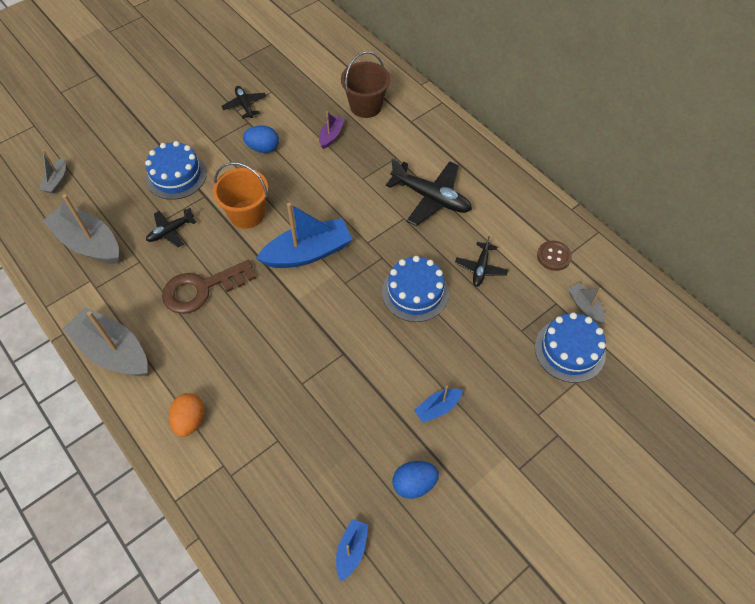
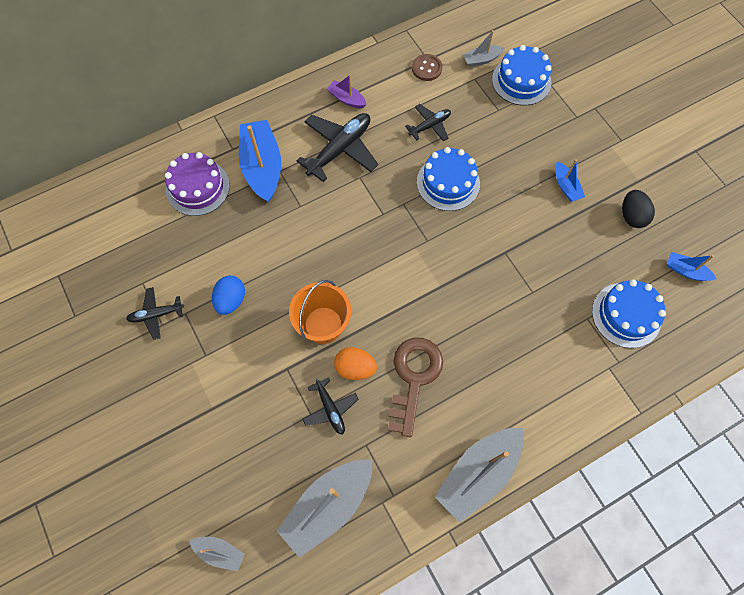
camera: 80 degrees left, 10 degrees up
(176, 175) = (248, 400): blue cake -> blue cake (626, 315)
(190, 420) = (563, 396): orange egg -> orange egg (355, 368)
(202, 289) = (413, 378): brown key -> brown key turned 150 degrees counterclockwise
(308, 253) = (386, 269): blue boat -> blue boat (262, 167)
(331, 136) = (232, 227): purple boat -> purple boat (346, 99)
(366, 106) = (197, 187): brown bucket -> purple cake
(414, 484) = (631, 216): blue egg -> black egg
(480, 268) = (430, 125): black plane -> black plane turned 60 degrees counterclockwise

